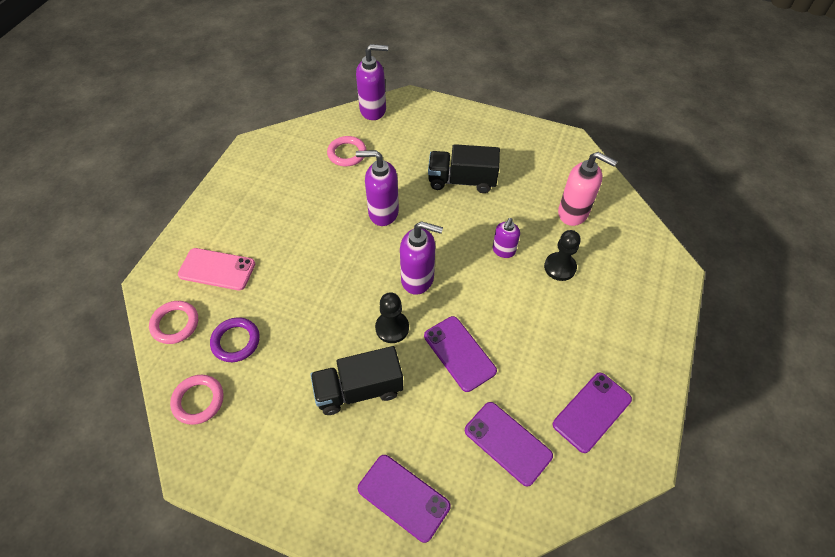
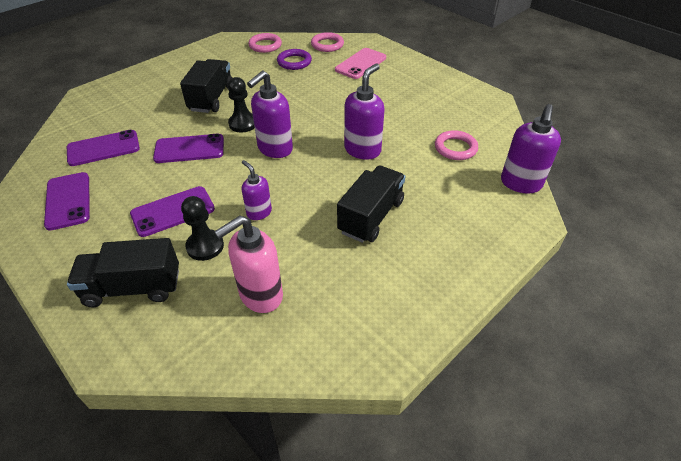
camera: 115 degrees right, 10 degrees down
(403, 497) = (128, 97): purple phone -> purple phone (173, 211)
(625, 289) = (133, 288): none -> black truck

